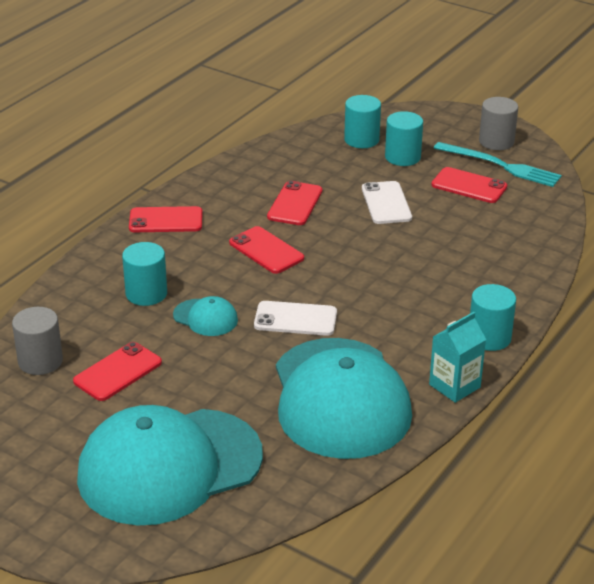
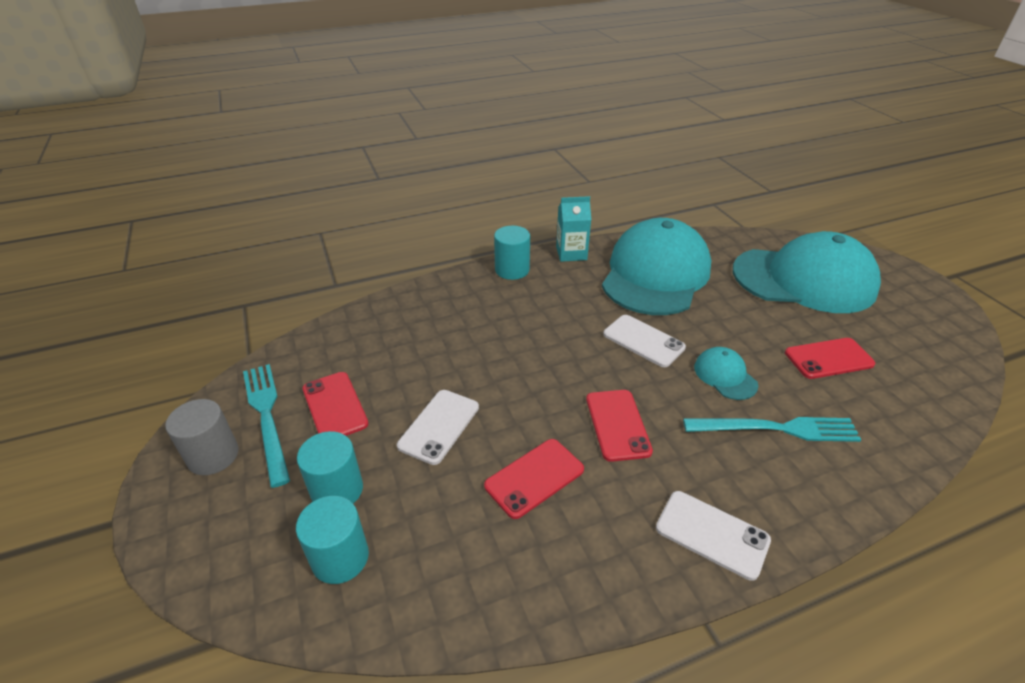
camera: 145 degrees left, 5 degrees up
(40, 361) = (907, 398): grey cylinder -> none
(146, 294) = (776, 429): turquoise cylinder -> turquoise fork
(166, 220) = (712, 534): red phone -> white phone

